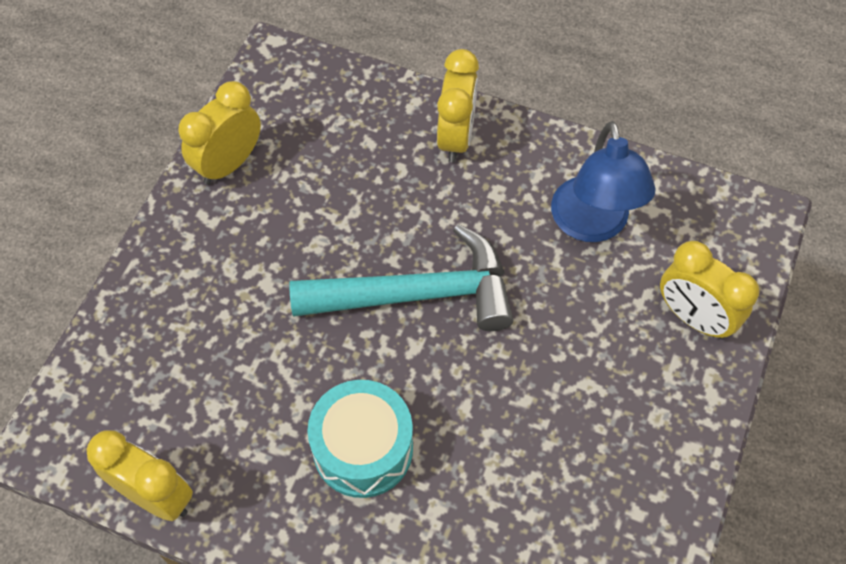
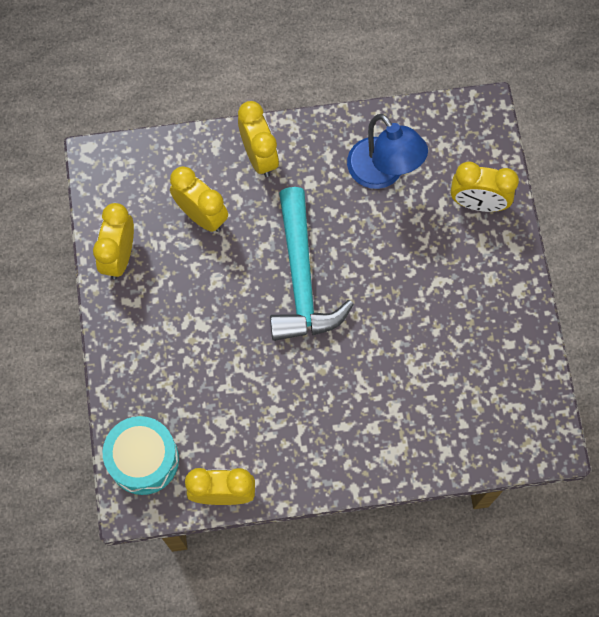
camera: 30 degrees left, 10 degrees up
(348, 167) = (201, 215): none -> yellow clock
(363, 448) = (329, 395): turquoise drum -> turquoise drum (143, 459)
(418, 294) = (301, 279): turquoise hammer -> turquoise hammer turned 120 degrees clockwise

